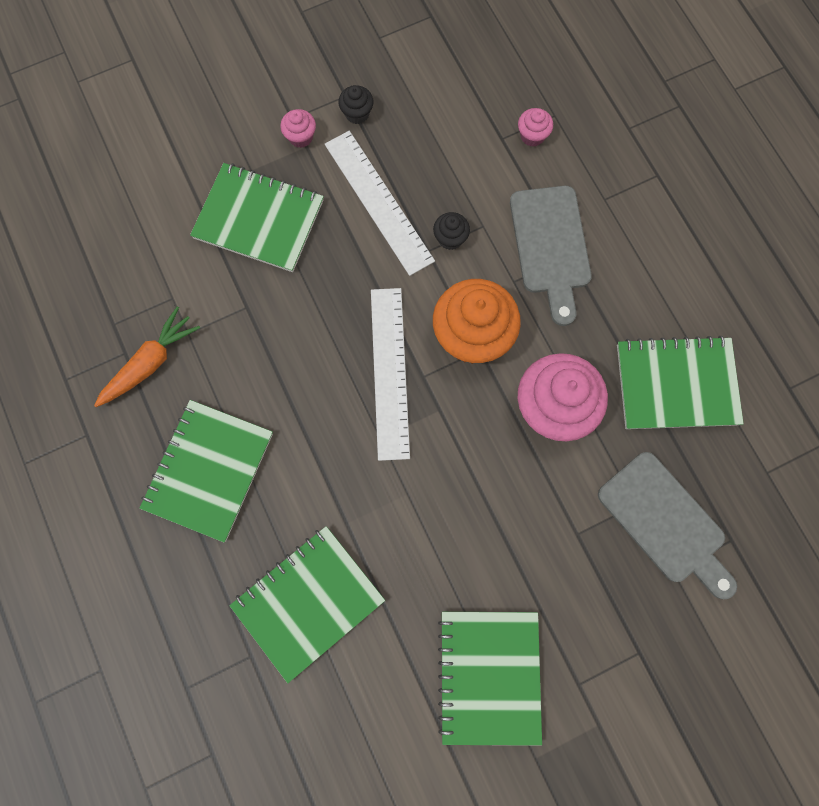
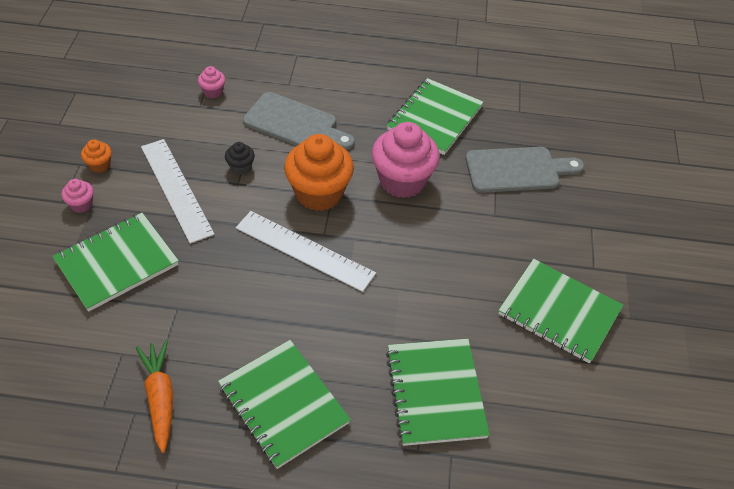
camera: 60 degrees left, 25 degrees down
(357, 113) = (100, 165): black cupcake -> orange cupcake
(378, 202) = (176, 189): white ruler -> white ruler turned 60 degrees clockwise

